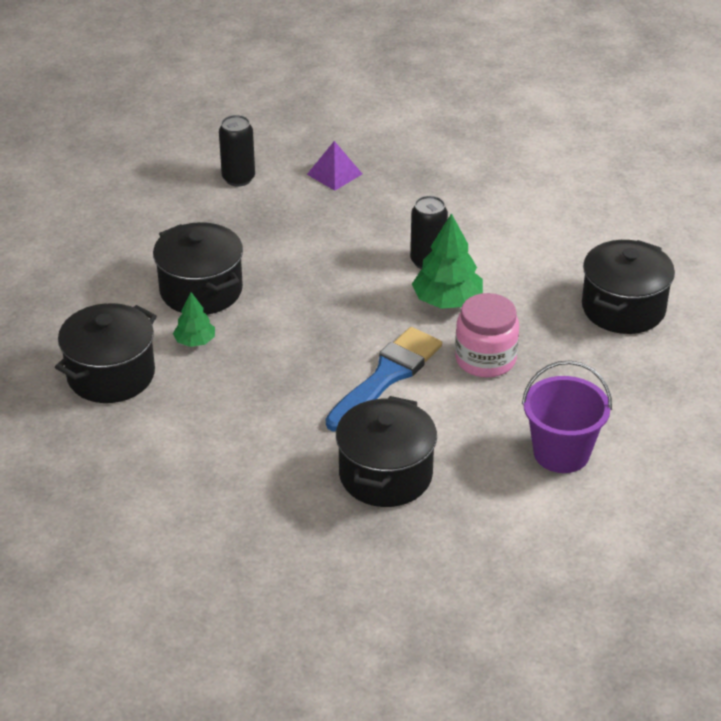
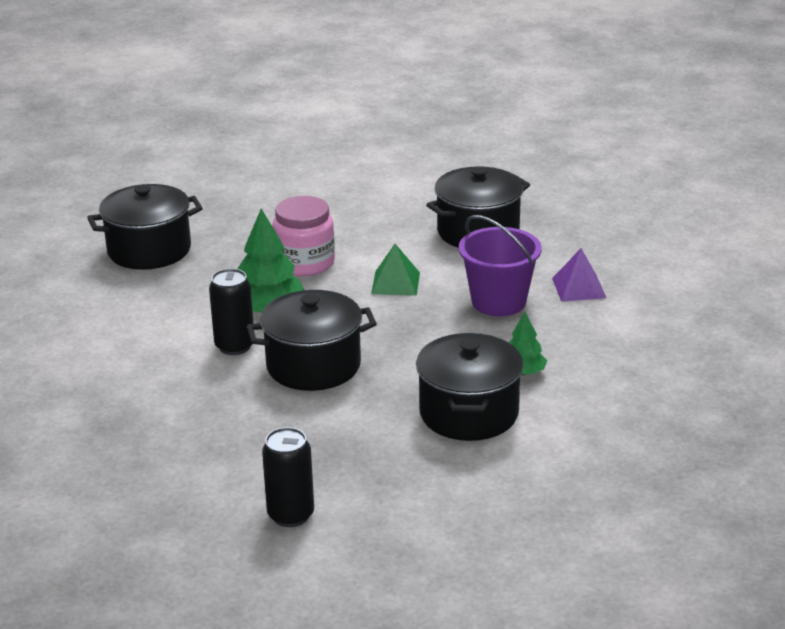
camera: 140 degrees left, 10 degrees down
(111, 375) = (627, 377): black pot -> black pot (313, 366)
(334, 174) = (187, 469): purple pyramid -> purple pyramid (578, 288)
(386, 376) = (395, 283): blue brush -> green pyramid
(561, 453) = (342, 198): purple bucket -> purple bucket (498, 302)

